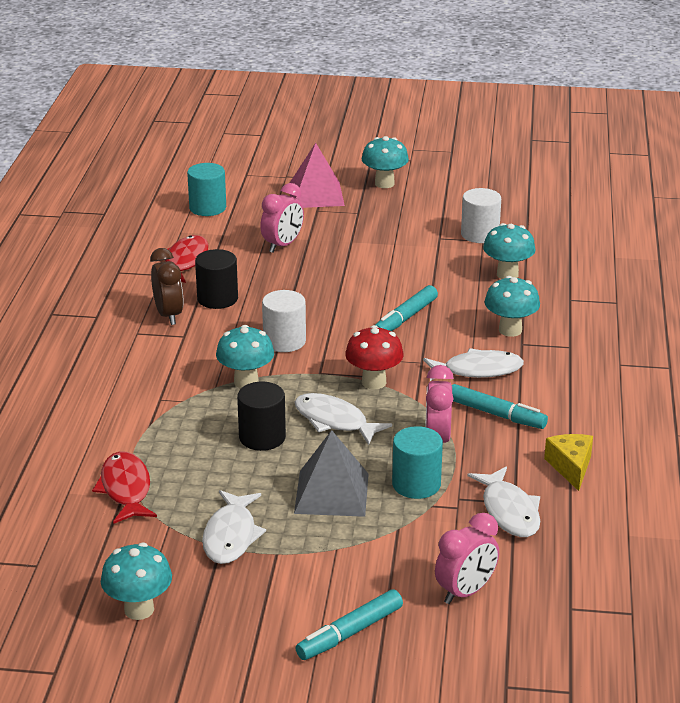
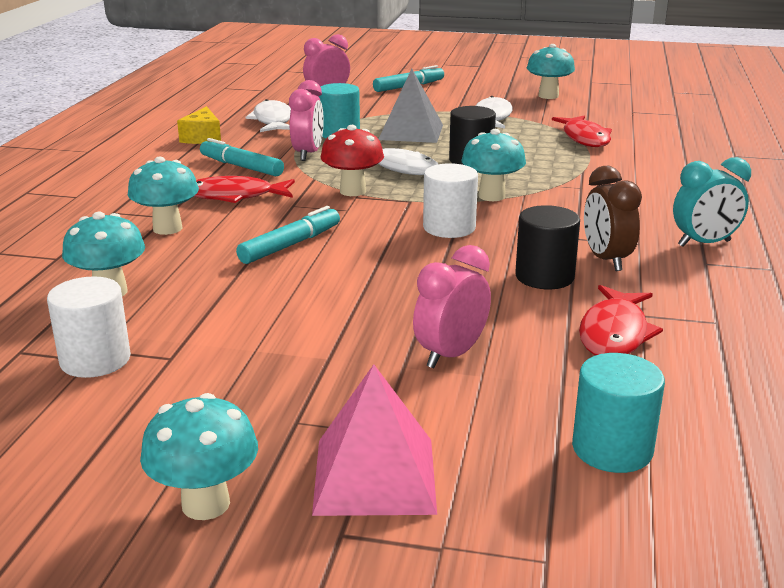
camera: 175 degrees left, 5 degrees down
(86, 334) = (704, 243): none -> turquoise clock
(478, 370) = (235, 196): white fish -> red fish

